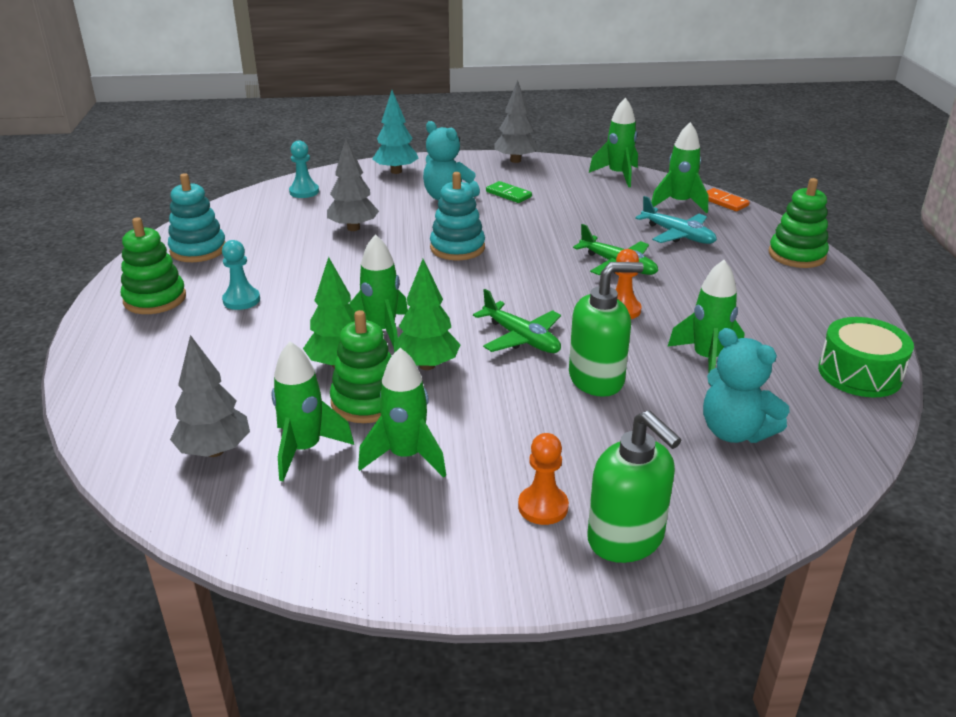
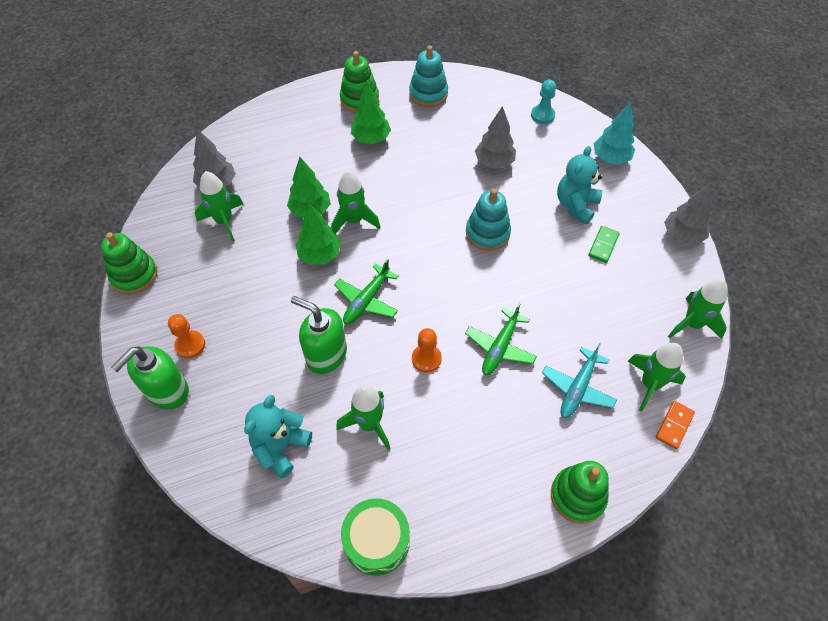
camera: 75 degrees right, 25 degrees up
(241, 300) = (371, 139): turquoise pawn -> green tree
(367, 402) = (274, 236): green stacking toy -> green stacking toy (134, 275)
(406, 456) = (225, 269): green rocket -> none
(597, 379) = (326, 354): green soap dispenser -> green soap dispenser turned 150 degrees clockwise

